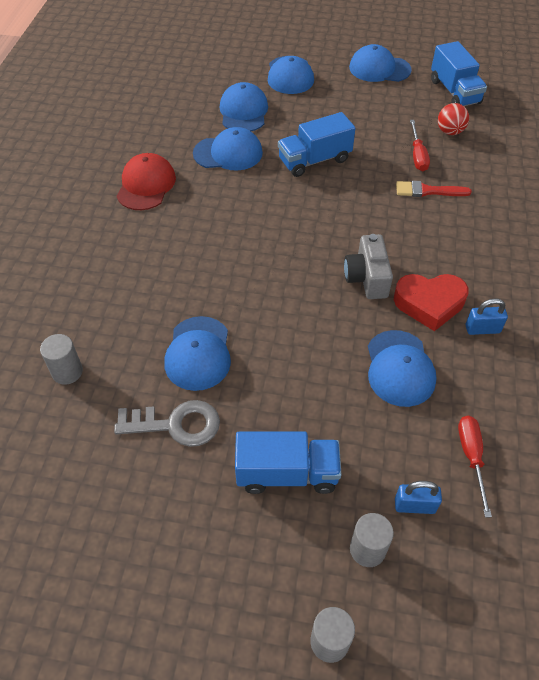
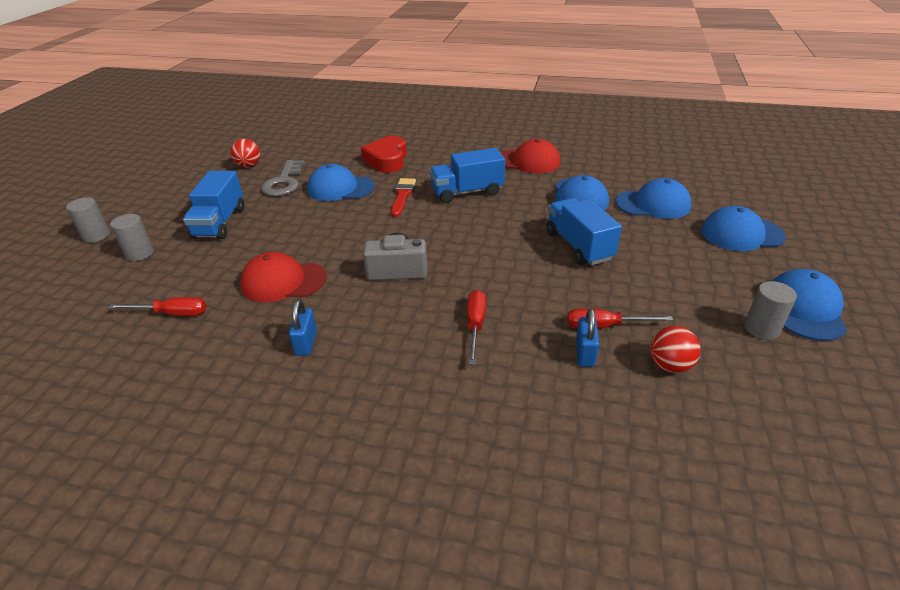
camera: 95 degrees right, 15 degrees down
(67, 372) = (344, 146): grey cylinder -> grey cylinder (761, 328)
(115, 490) = (249, 166): none -> red ball
(399, 368) = (283, 281): blue cap -> red cap
(414, 505) = (154, 278): blue padlock -> blue padlock (585, 353)
(428, 191) = (533, 327): red brush -> red brush (402, 195)
(429, 304) = (352, 308): red heart -> red heart (387, 160)
(433, 222) = (475, 325): none -> red screwdriver
(454, 92) = (784, 386): blue truck -> blue truck (467, 192)

